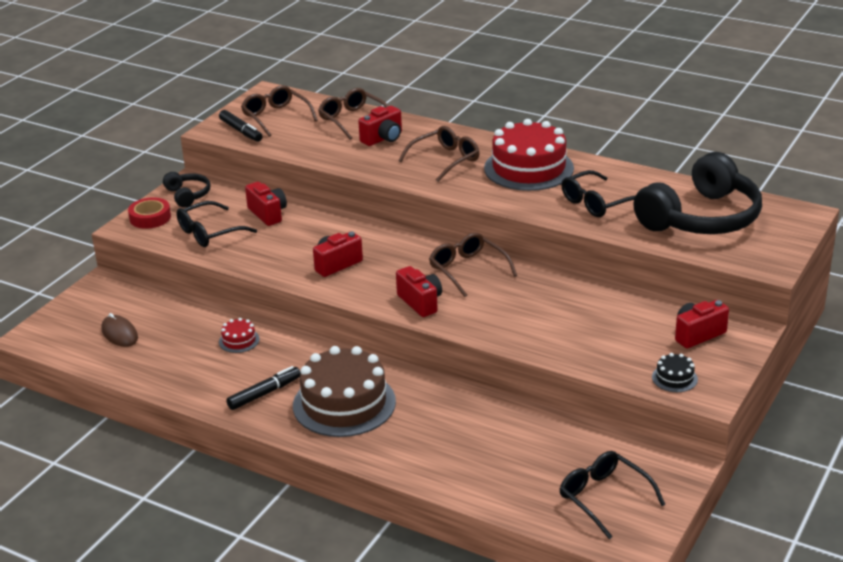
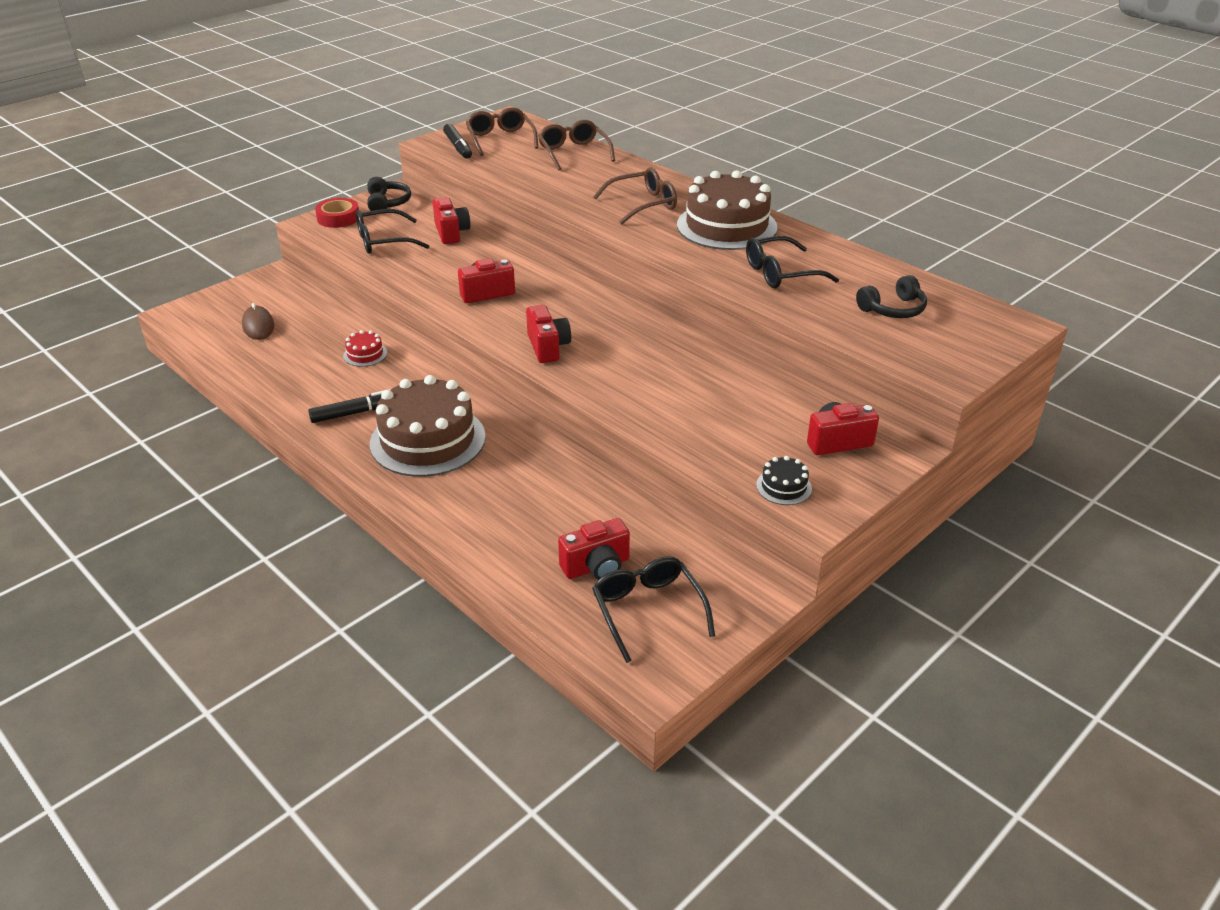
camera: 15 degrees right, 5 degrees up
(383, 138) = (592, 174): red camera -> red camera (596, 567)
(467, 270) = (618, 323): brown glasses -> none
(528, 168) = (726, 226): red cake -> brown cake
(701, 218) = (893, 309): black headphones -> black headphones, size x0.46

